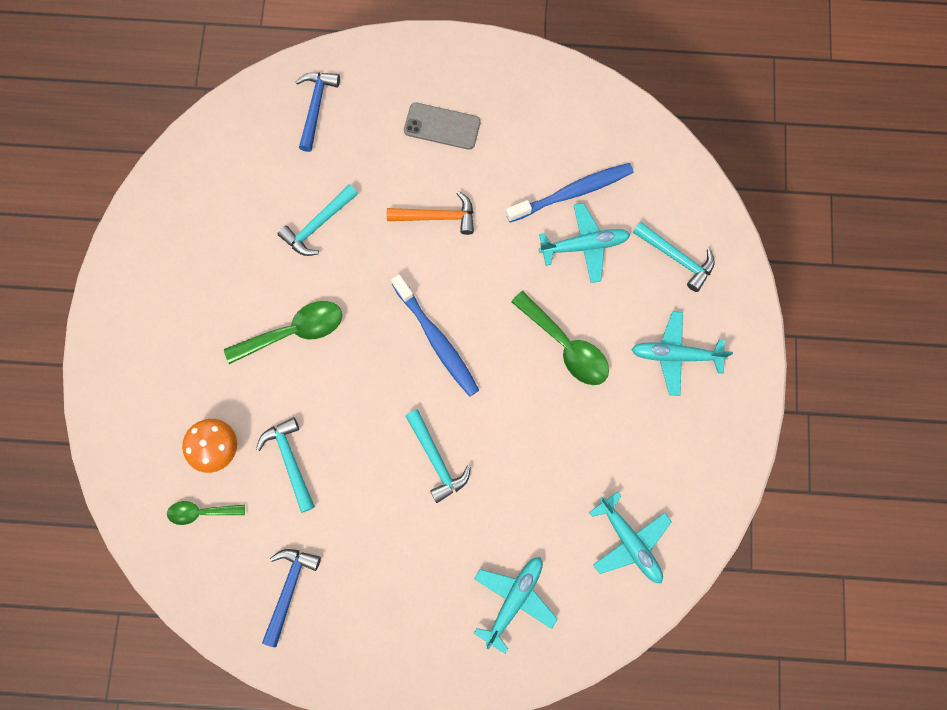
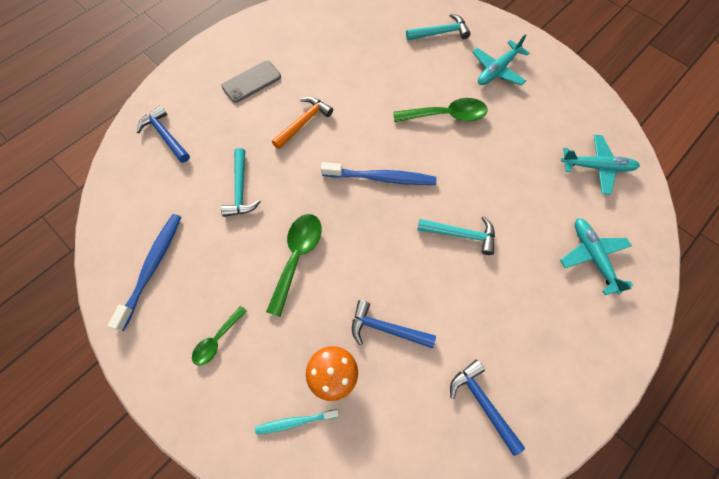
camera: 50 degrees left, 10 degrees down
(158, 448) = (295, 422): none -> turquoise toothbrush
(201, 512) = (372, 425): green spoon -> green spoon (217, 340)
(290, 461) = (386, 328): turquoise hammer -> blue hammer
(572, 192) = (357, 51): blue toothbrush -> blue toothbrush (152, 268)
(584, 245) = (393, 67): turquoise plane -> none

